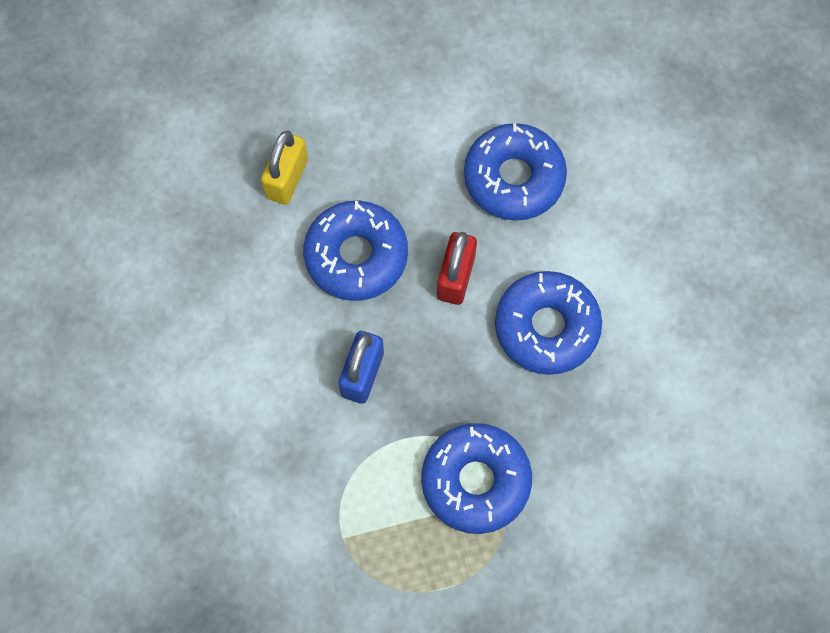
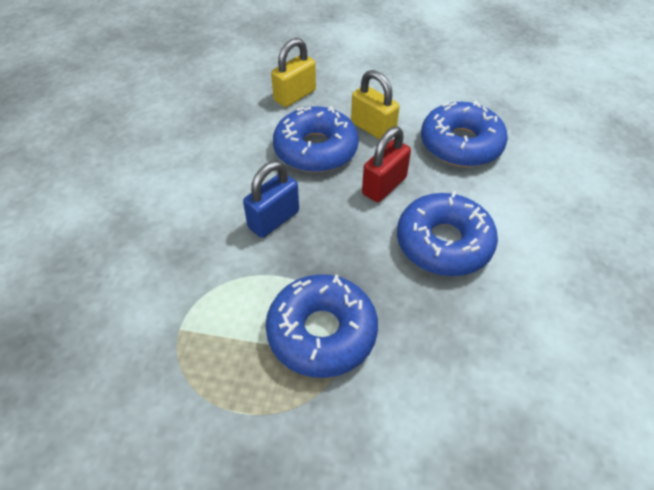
camera: 25 degrees right, 20 degrees down
(405, 194) = (373, 128): none -> yellow padlock

